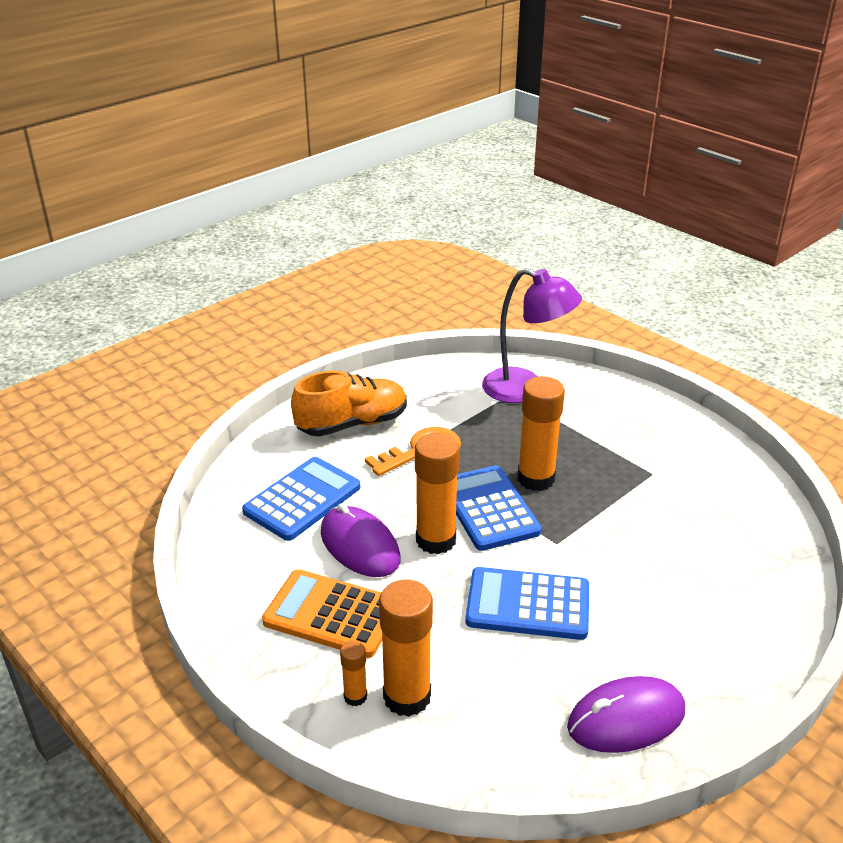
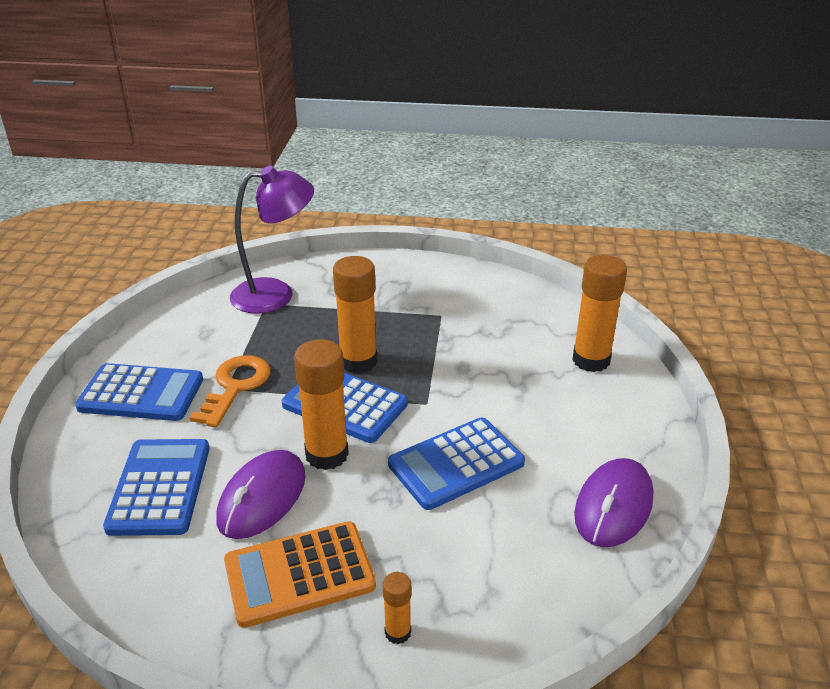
camera: 40 degrees left, 0 degrees up
(352, 424) = (141, 394): orange shoe -> blue calculator
(360, 546) = (262, 498): purple mouse -> purple mouse turned 75 degrees counterclockwise
(407, 697) = (441, 601): orange glue stick -> orange glue stick (591, 360)

